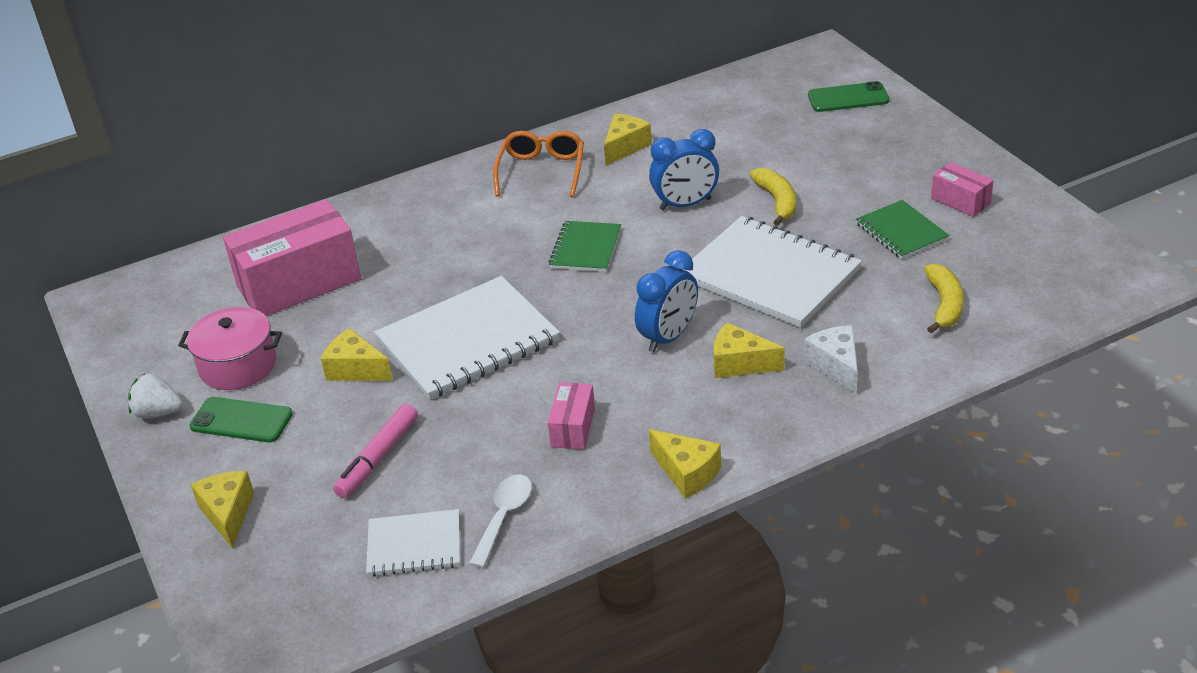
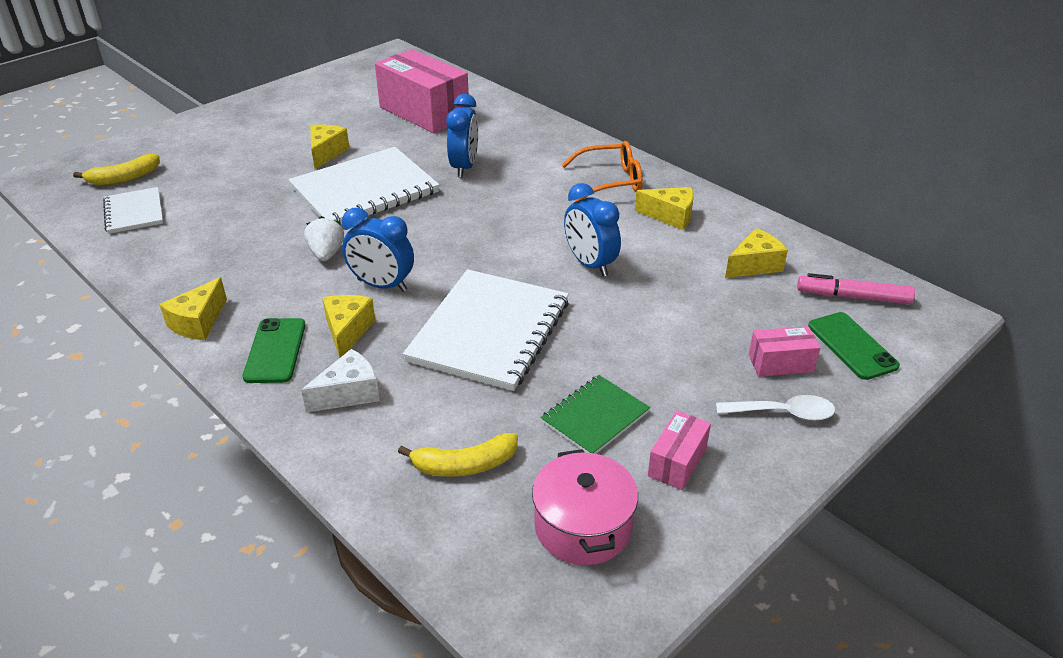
camera: 70 degrees right, 0 degrees up
(158, 412) = (278, 97): white strawberry -> white strawberry (326, 254)
(228, 514) = (177, 140): yellow cheese -> yellow cheese (754, 265)
(238, 365) = (328, 111): pink pot -> pink pot (583, 526)
(241, 420) = (270, 125): green phone -> green phone (275, 351)
(378, 458) = (228, 180): pink marker -> pink marker (853, 297)
(457, 263) = (464, 167): none -> blue clock
(468, 341) = (364, 190): white notebook -> white notebook turned 75 degrees counterclockwise
(504, 517) = (157, 243): white spoon -> white spoon (783, 413)
(573, 428) = (259, 256): pink box -> pink box (780, 363)
(585, 248) = (502, 222): green notebook -> none
(777, 202) = (617, 320): yellow banana -> yellow banana (124, 178)

